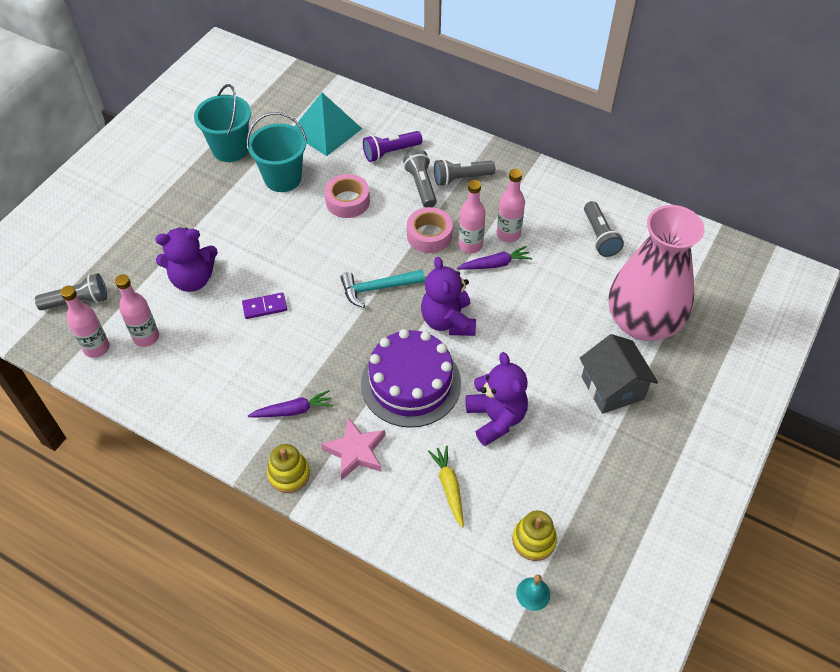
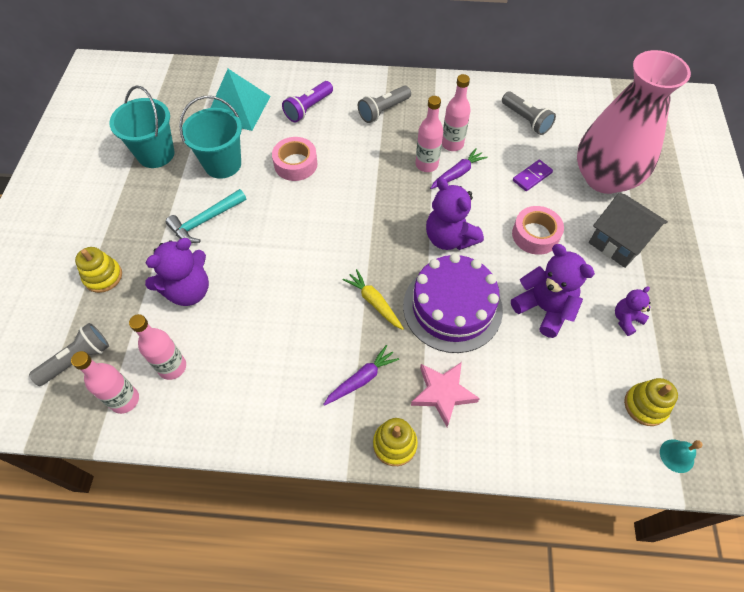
camera: 25 degrees left, 5 degrees up
(131, 241) = (103, 276): none -> yellow stacking toy
(265, 307) = (275, 290): purple domino -> purple domino (532, 176)
(377, 288) = (370, 233): turquoise hammer -> turquoise hammer (205, 221)
(421, 186) = (353, 128): grey flashlight -> none
(429, 235) = (386, 168): pink tape -> pink tape (535, 235)
(449, 487) = (545, 389): yellow carrot -> yellow carrot (374, 302)
(569, 460) = (626, 319): none -> purple teddy bear

